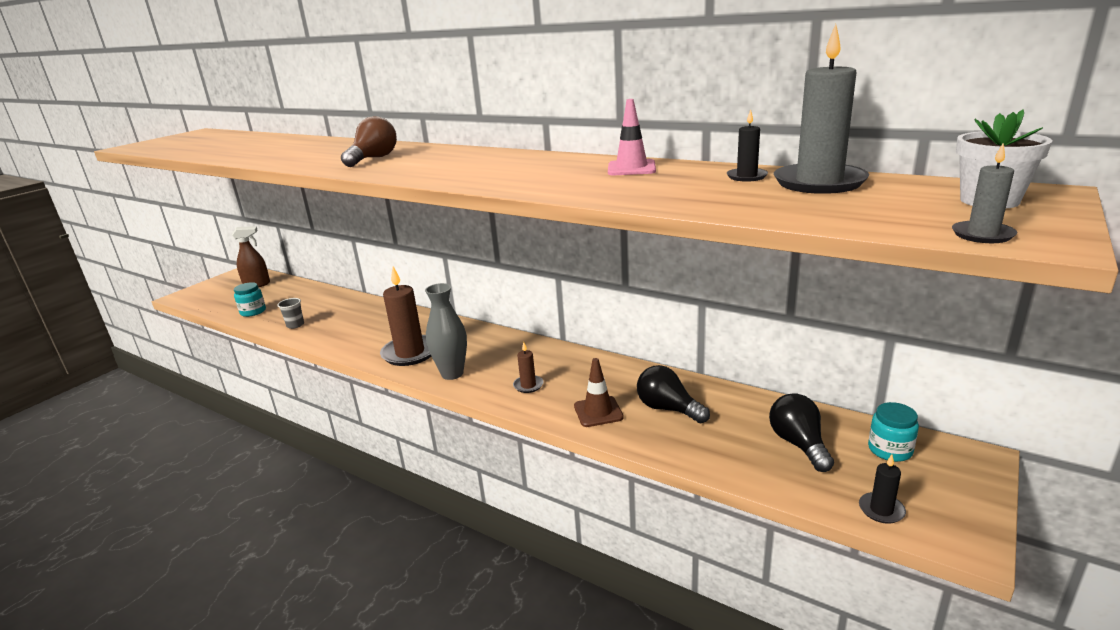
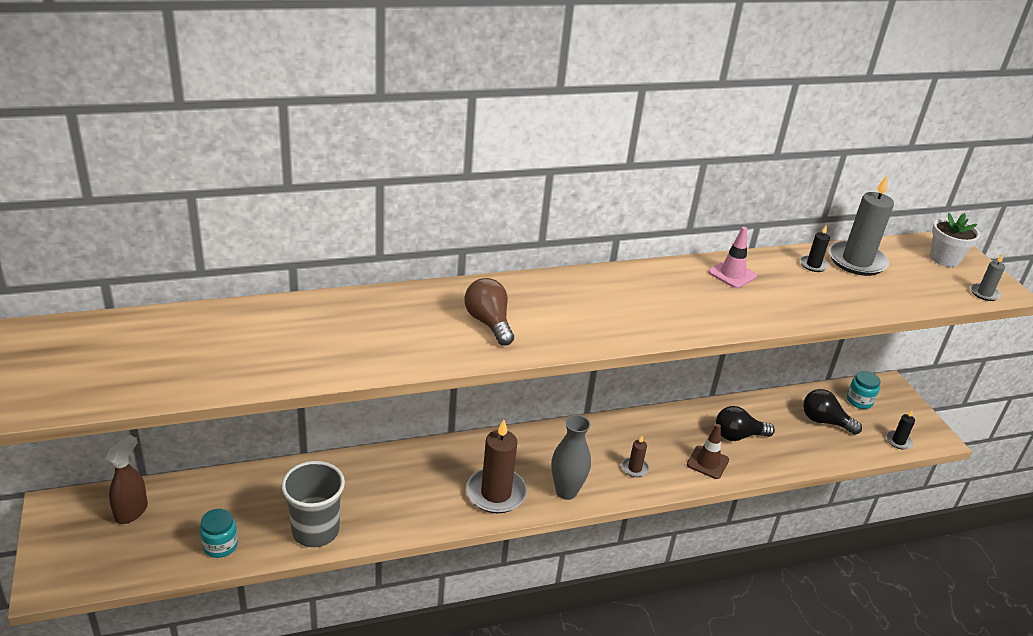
camera: 55 degrees left, 10 degrees up
(295, 325) = (315, 531): grey cup -> grey cup, size x2.14

